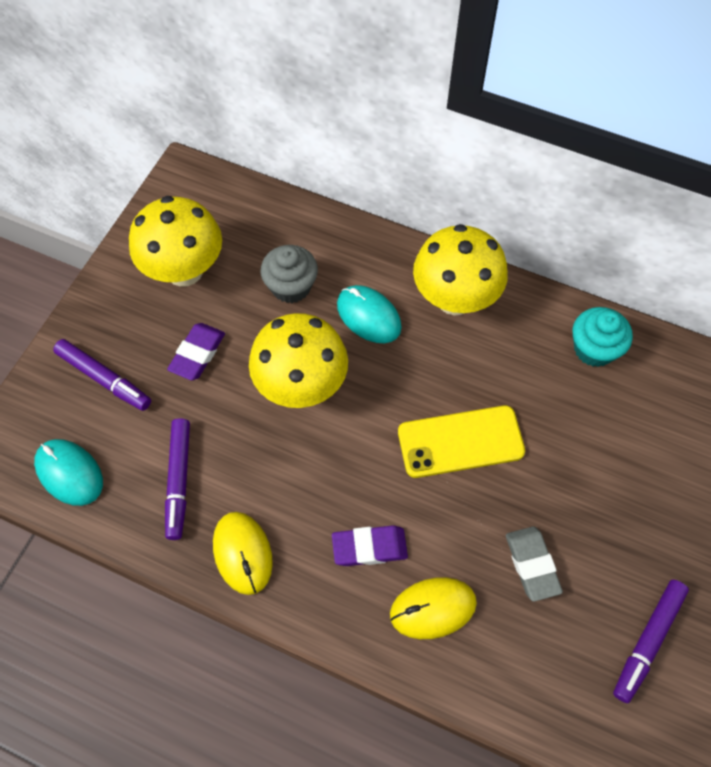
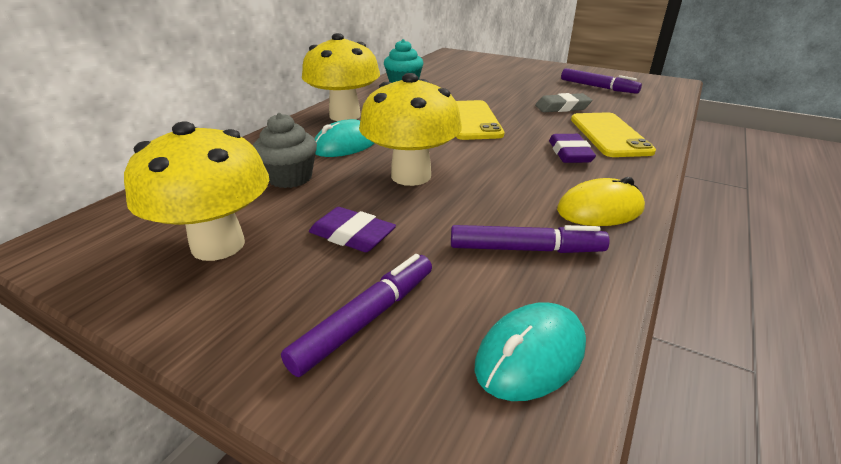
camera: 85 degrees left, 30 degrees down
(432, 608) = (609, 135): yellow mouse -> yellow phone

